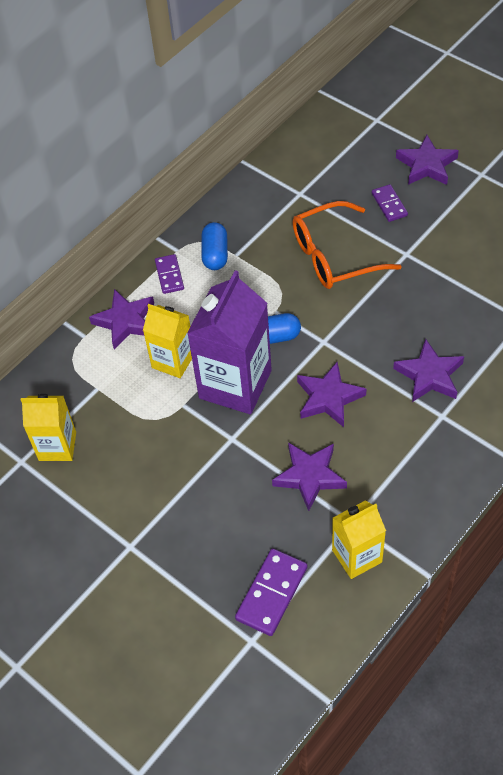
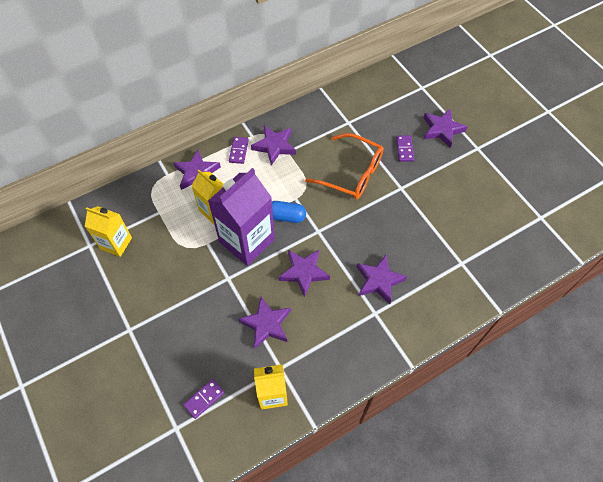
camera: 15 degrees right, 5 degrees up
(215, 254) = (274, 146): blue capsule -> purple star
(272, 593) = (204, 399): purple domino -> purple domino, size x0.64
(334, 256) = (352, 173): orange glasses -> orange glasses turned 150 degrees counterclockwise

